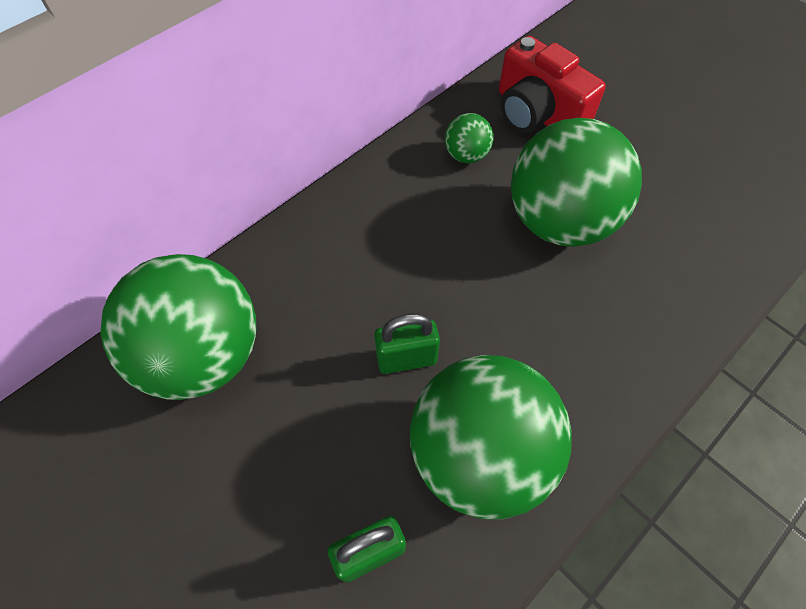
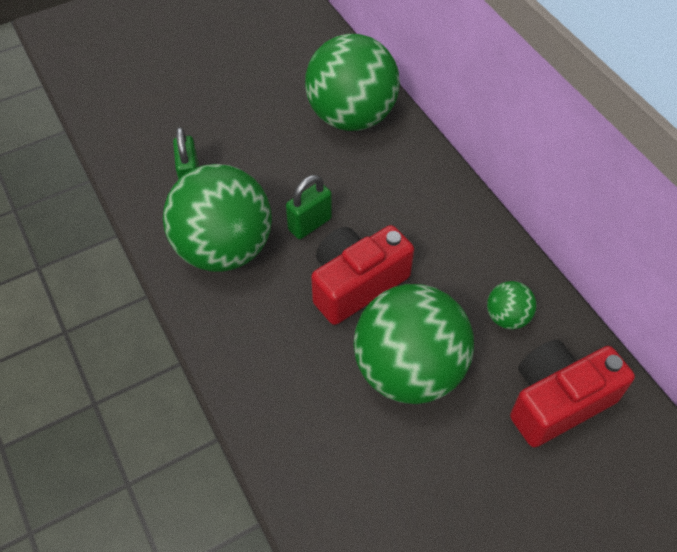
camera: 105 degrees right, 5 degrees down
(406, 359) = (310, 224): green padlock -> green padlock turned 45 degrees clockwise
(476, 288) = (356, 284): none -> red camera

